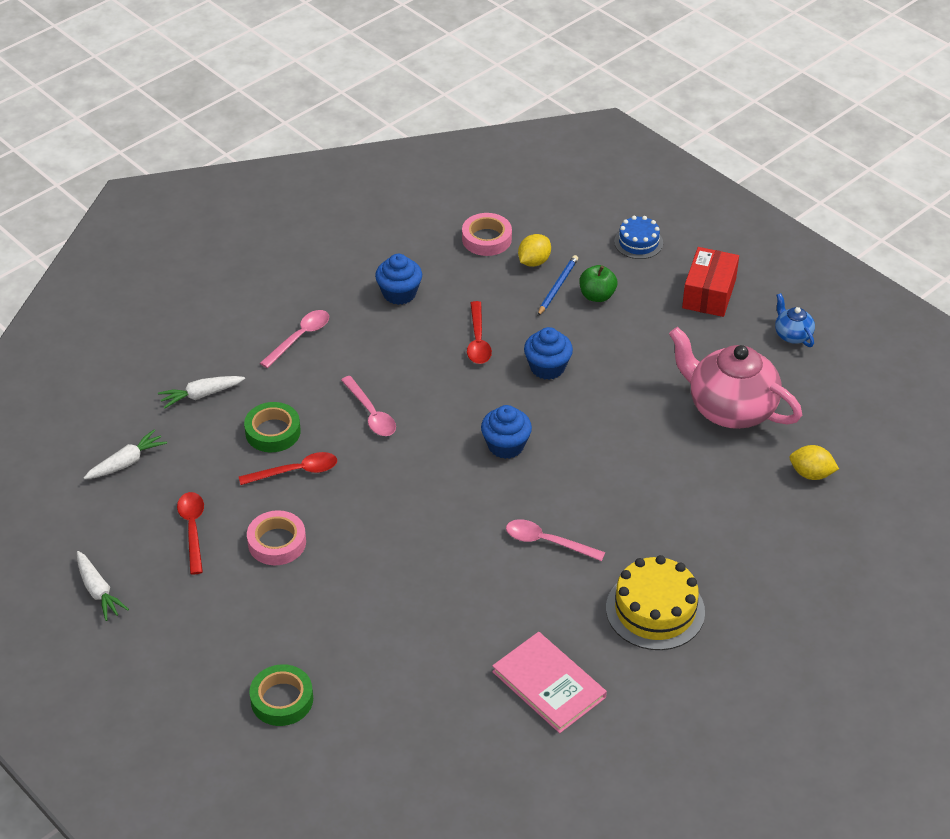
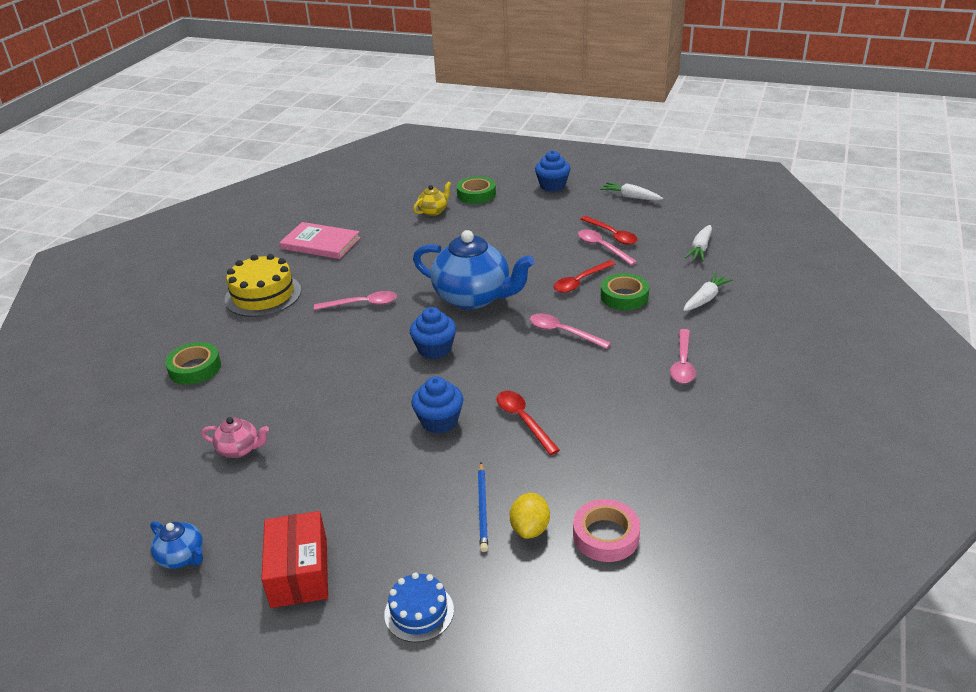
camera: 155 degrees right, 10 degrees down
(224, 513) = (602, 247): none -> pink spoon
(277, 542) = (551, 246): pink tape -> none
(365, 686) = (433, 211): none -> yellow teapot
(399, 293) = (638, 435): blue cupcake -> blue cupcake (552, 186)
(423, 498) = (473, 297): none -> blue teapot
(597, 296) = (432, 515): green apple -> none
(730, 408) = (239, 449): pink teapot -> pink teapot, size x0.45
(756, 523) = (195, 368): none -> green tape
(811, 474) = (148, 420): yellow lemon -> none

